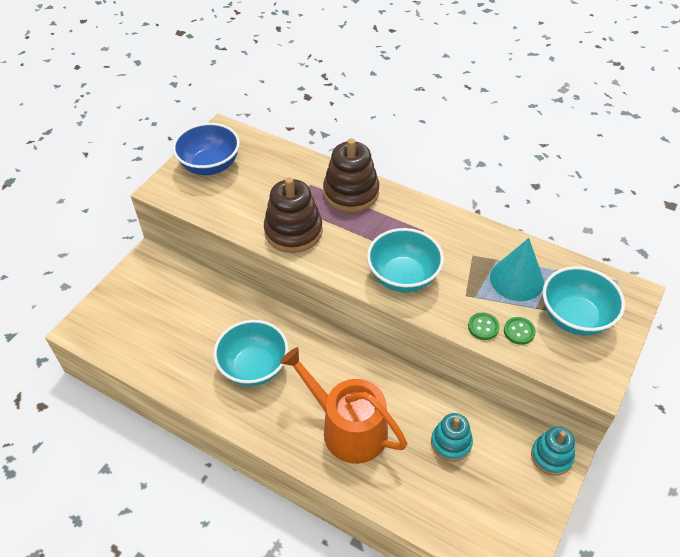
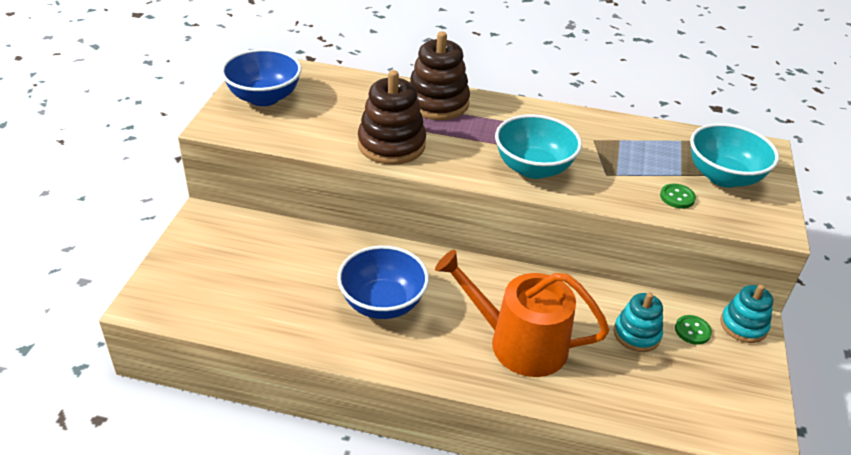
camera: 20 degrees left, 10 degrees down
(254, 367) = (382, 303): turquoise bowl -> blue bowl
(483, 327) = (639, 199): green button -> green button (692, 331)
(516, 279) = (649, 154): turquoise cone -> none

